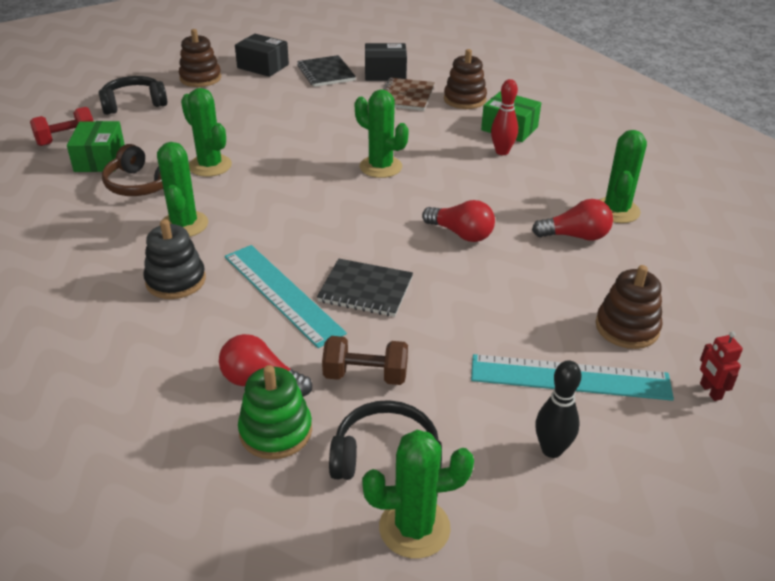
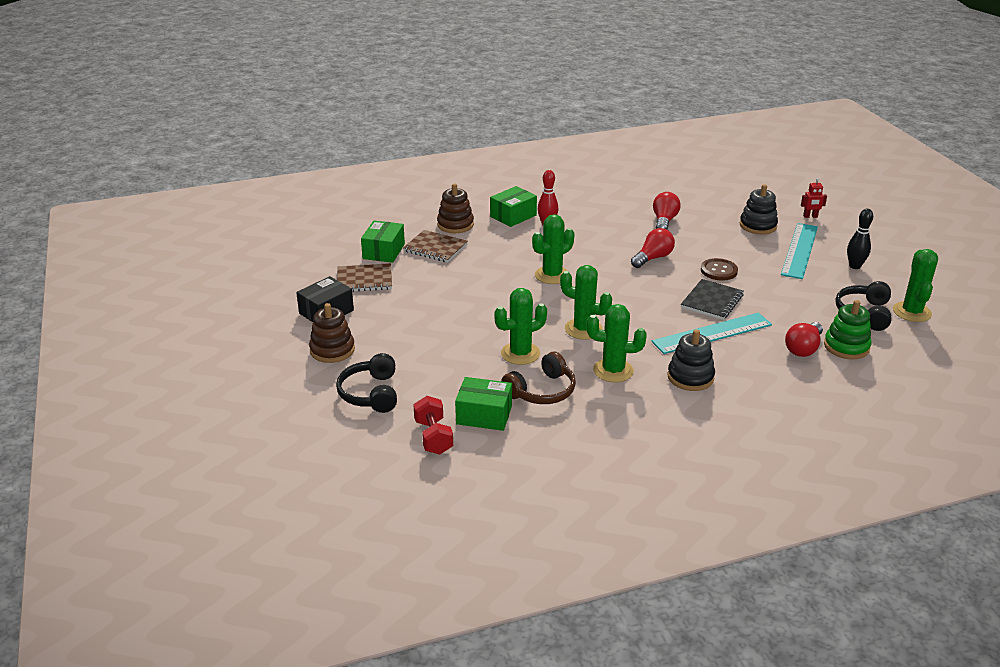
camera: 75 degrees left, 5 degrees down
(326, 73) = (364, 280): black notebook -> brown notebook
(365, 375) = (797, 312): brown dumbbell -> none
(385, 73) = (384, 251): black box -> green box
(455, 292) = (719, 271): none -> brown button
(616, 210) = (638, 202): green cactus -> green cactus (583, 329)
(627, 328) = (758, 226): brown stacking toy -> black stacking toy

